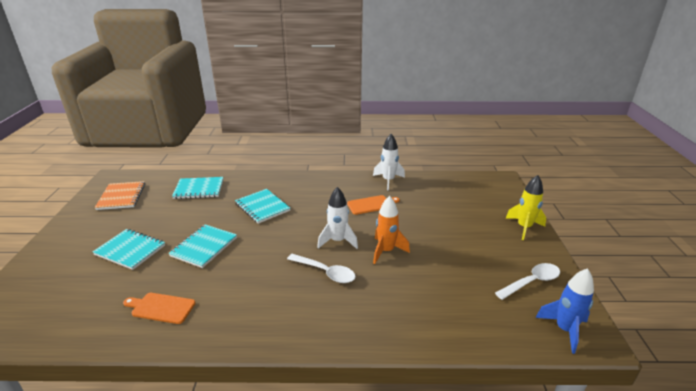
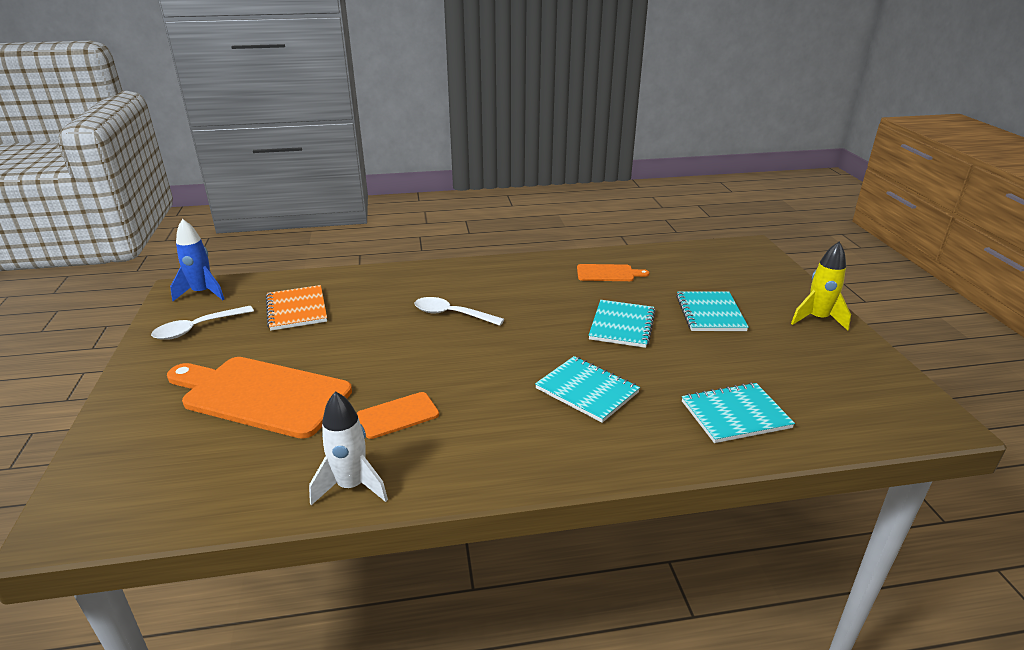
camera: 170 degrees right, 0 degrees up
(121, 197) = (847, 383): orange notebook -> orange notebook (297, 309)
(130, 250) = (710, 313): turquoise notebook -> turquoise notebook turned 75 degrees clockwise
(338, 241) = (443, 350): white rocket -> none
(386, 251) = (374, 344): orange rocket -> none
(449, 223) = (261, 395): none -> orange cutting board
(524, 227) = (134, 400): yellow rocket -> yellow rocket (817, 319)

